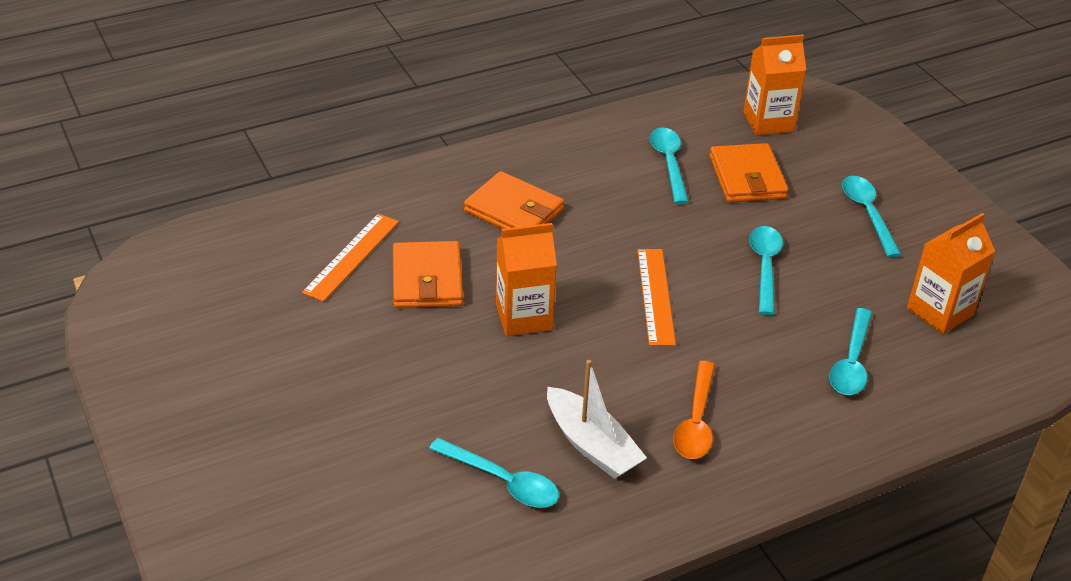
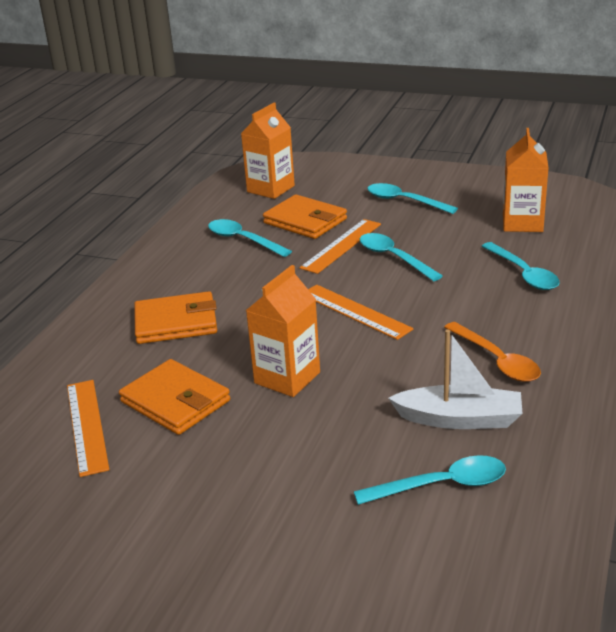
camera: 40 degrees left, 10 degrees down
(740, 224) = (341, 245): none -> orange ruler

